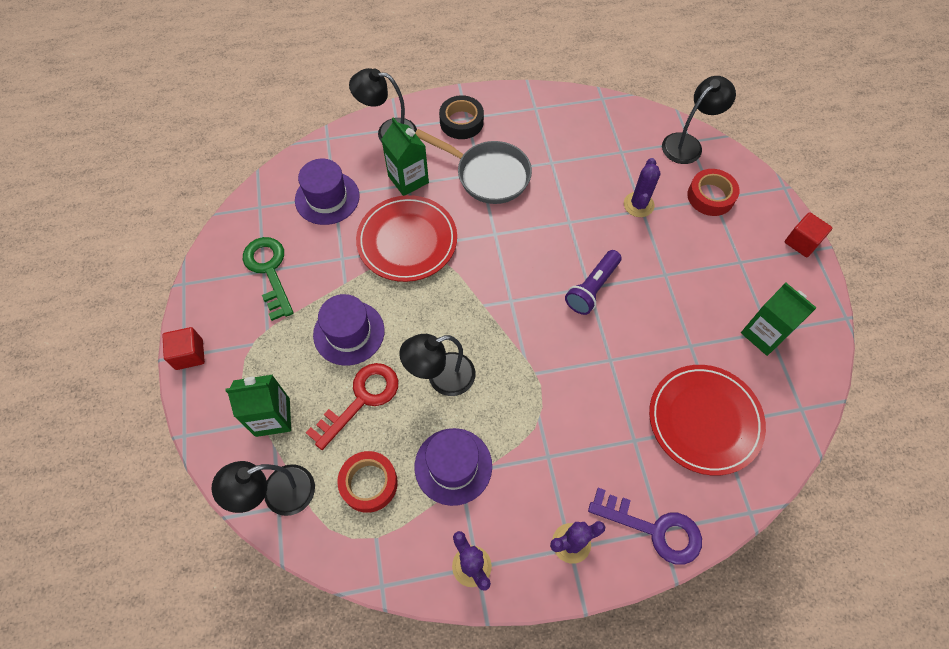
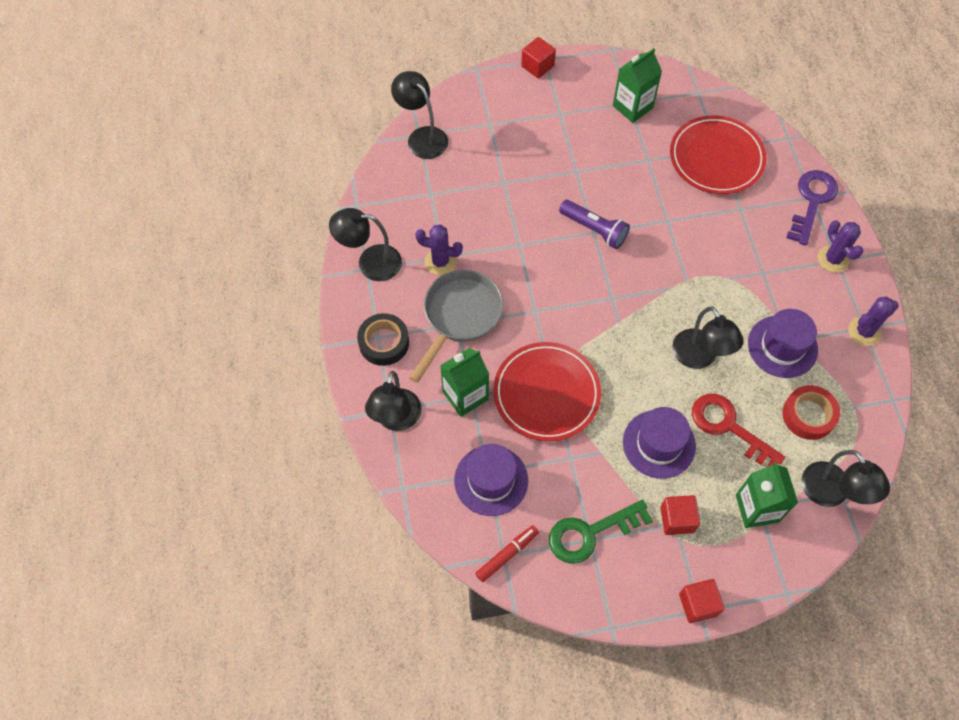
camera: 90 degrees left, 0 degrees up
(259, 209) = (507, 555): none -> red marker
(271, 343) = (677, 519): none -> red cube
(542, 110) = (370, 262): none -> black lamp
(638, 205) = (497, 185): purple cactus -> purple cactus (440, 262)
(710, 196) = (487, 126): red tape -> none

